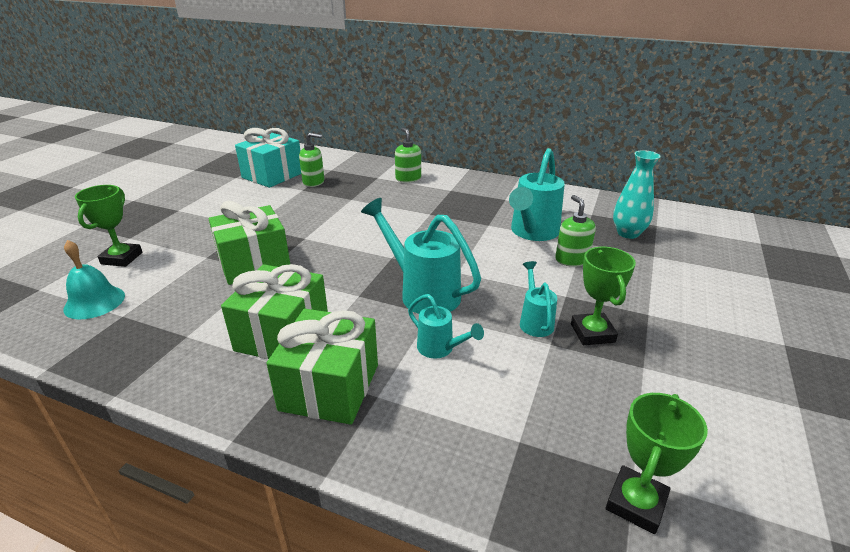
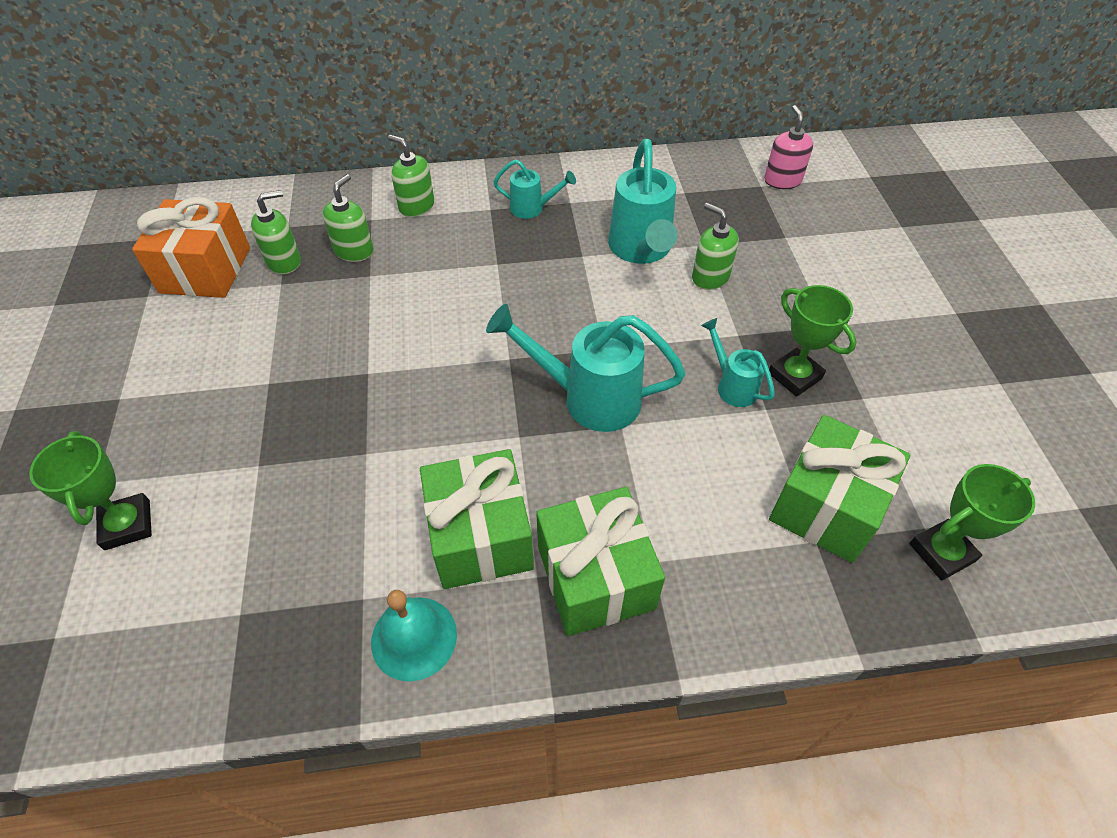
camera: 30 degrees left, 20 degrees up
(94, 302) = (172, 614): turquoise bell -> turquoise bell (414, 638)
(254, 263) = (339, 446): green gift -> green gift (826, 506)
(272, 175) = (205, 270): turquoise gift -> orange gift
(354, 187) = (354, 251): none -> green soap dispenser
(440, 349) = (668, 469): turquoise watering can -> turquoise watering can (533, 208)
(628, 233) = (740, 211): turquoise vase -> none
(636, 503) = (941, 552): green trophy -> green trophy turned 60 degrees clockwise
(677, 226) = (782, 180): none -> pink soap dispenser

